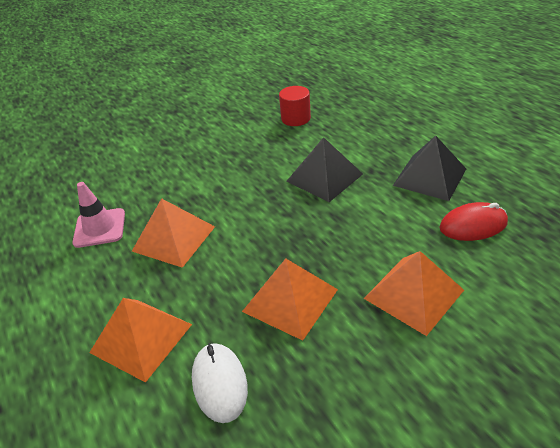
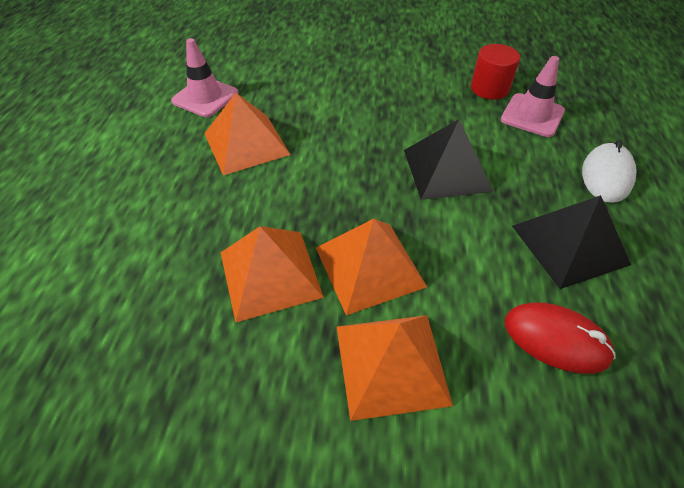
camera: 35 degrees right, 10 degrees up
(141, 338) = (127, 216): orange pyramid -> orange pyramid (369, 266)
(219, 383) = (131, 304): white mouse -> white mouse (606, 176)
(337, 121) = (532, 115): none -> pink traffic cone

